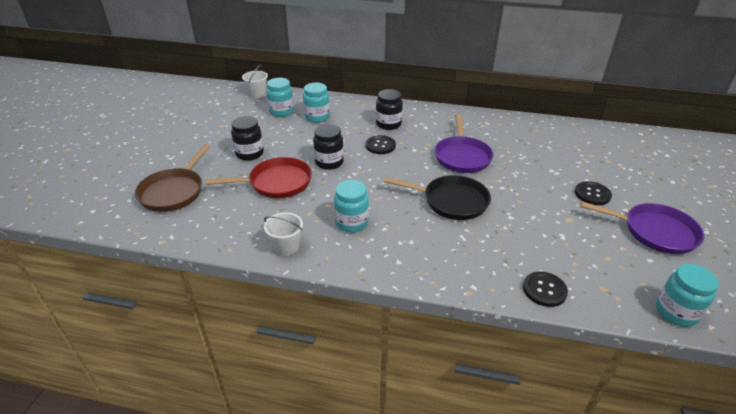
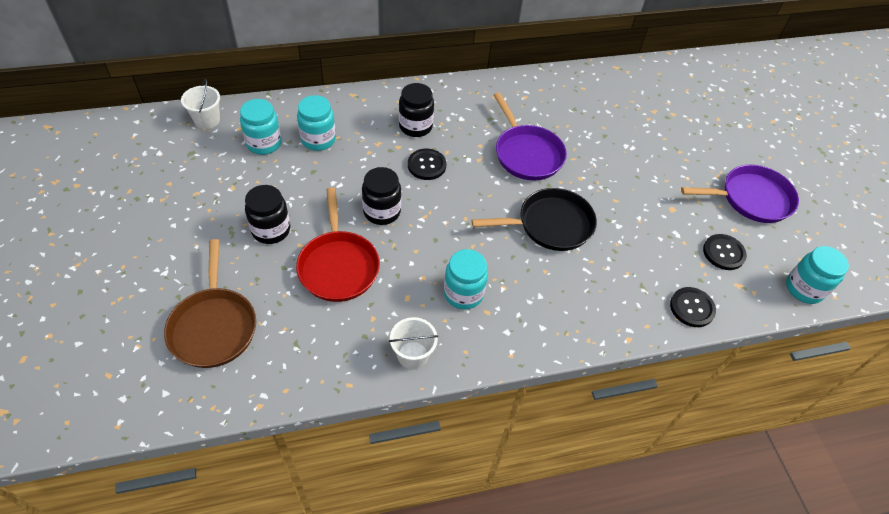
camera: 30 degrees left, 15 degrees up
(276, 183) = (338, 266): red pan -> red pan turned 120 degrees clockwise
(592, 194) = (678, 167): black button -> black button (723, 253)

